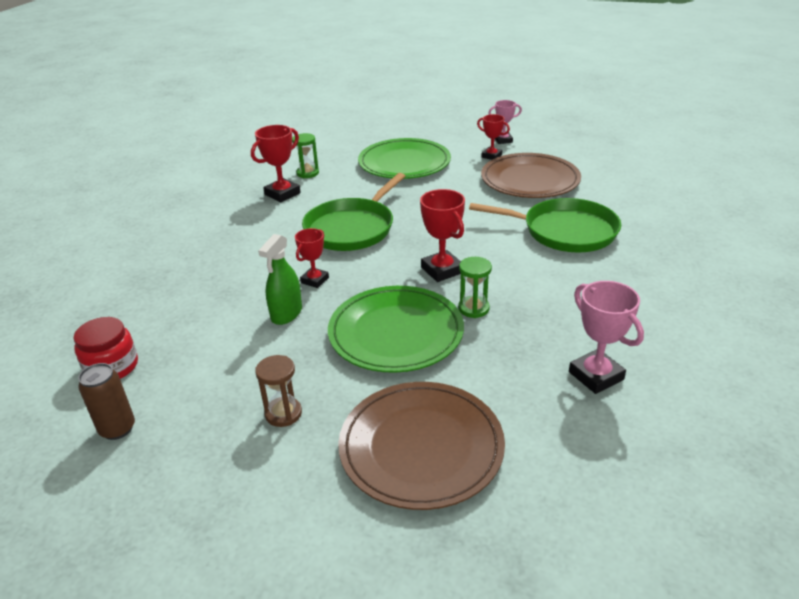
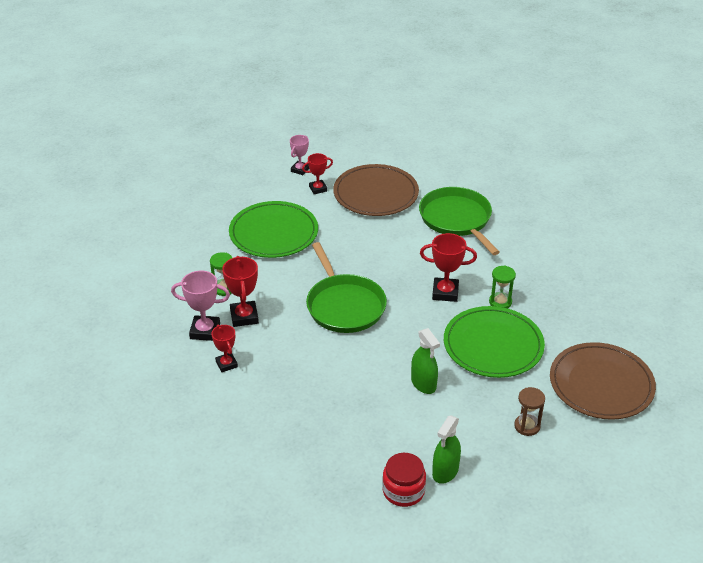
camera: 55 degrees left, 5 degrees up
(117, 429) = (476, 506): brown can -> none
(160, 383) = (445, 471): none -> green spray bottle
(314, 280) = (395, 354): red trophy -> red trophy (226, 364)
(564, 231) = (457, 219): green pan -> green pan turned 75 degrees counterclockwise
(596, 376) = (601, 293): pink trophy -> pink trophy (205, 331)

